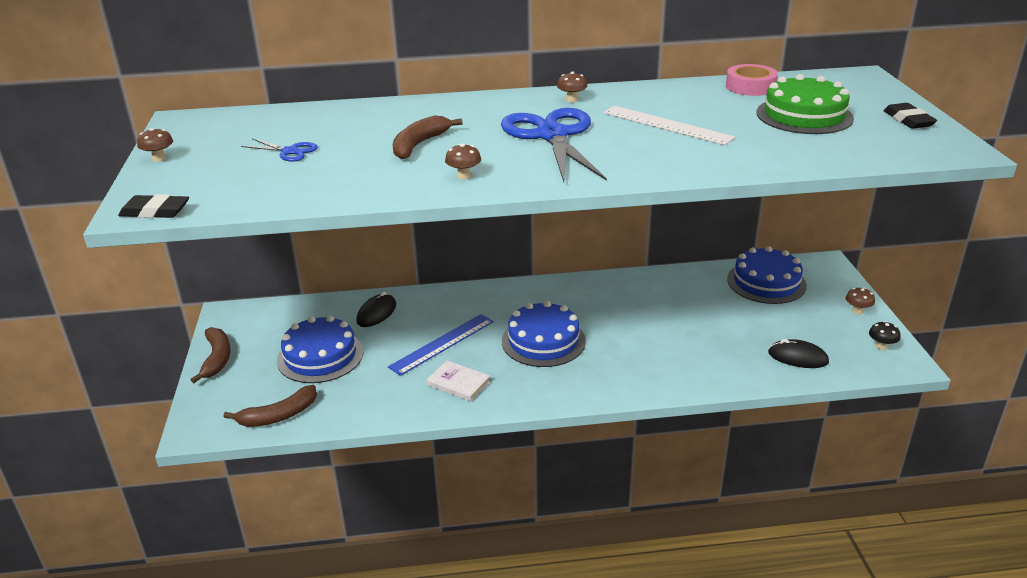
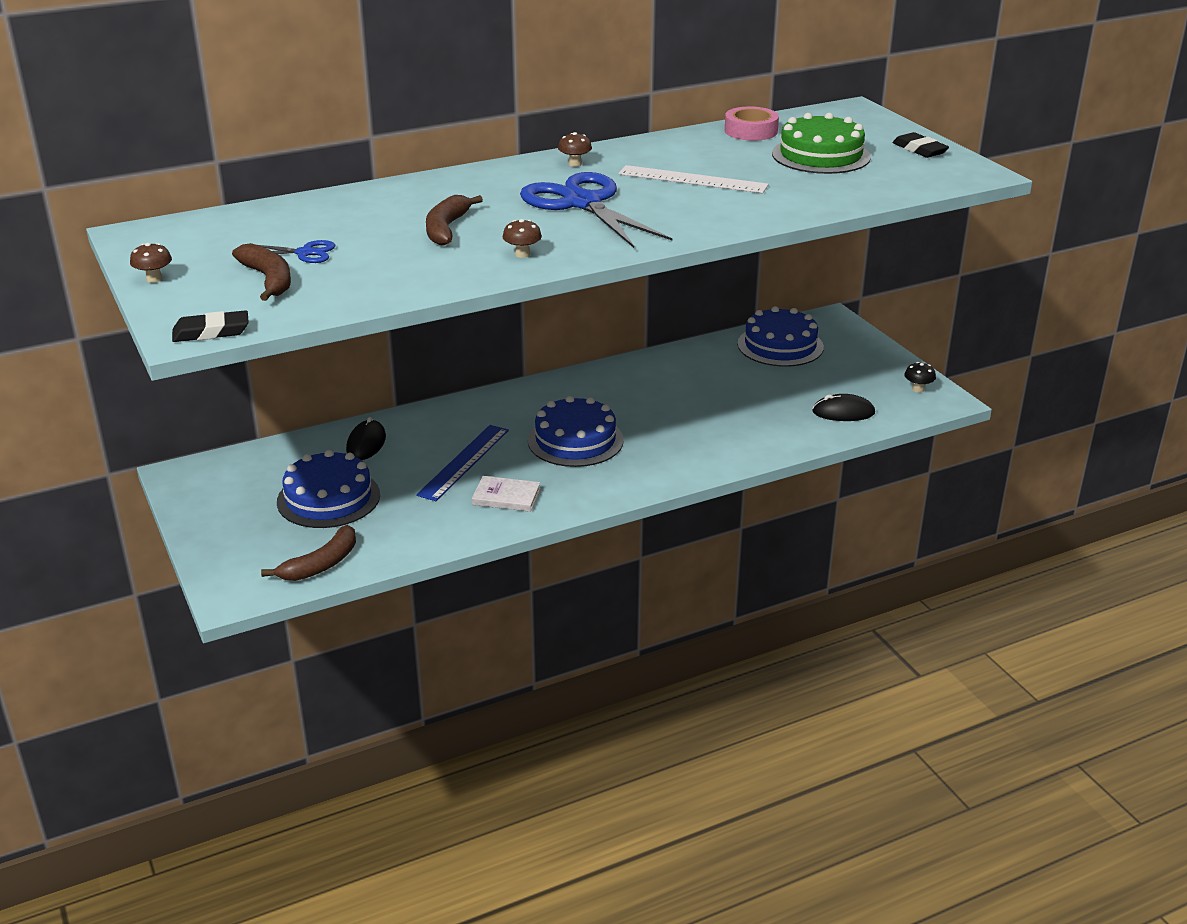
camera: 20 degrees left, 0 degrees up
(217, 358) = (202, 522): brown banana -> brown banana (268, 280)
(857, 311) = (882, 360): brown mushroom -> none

